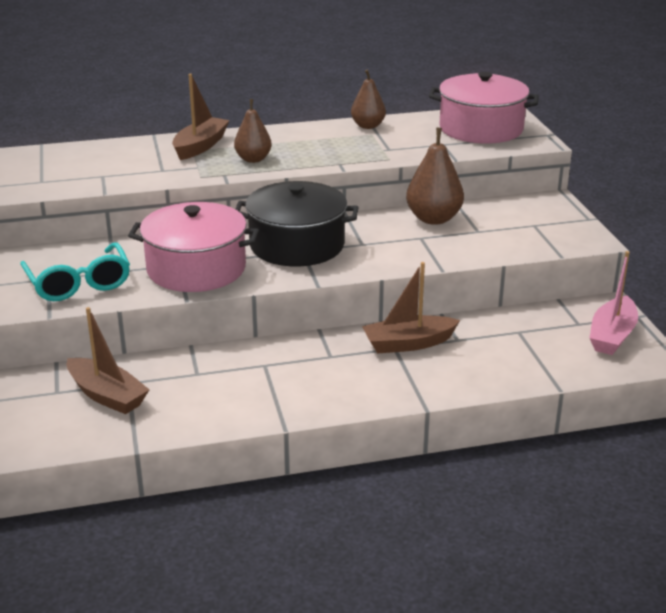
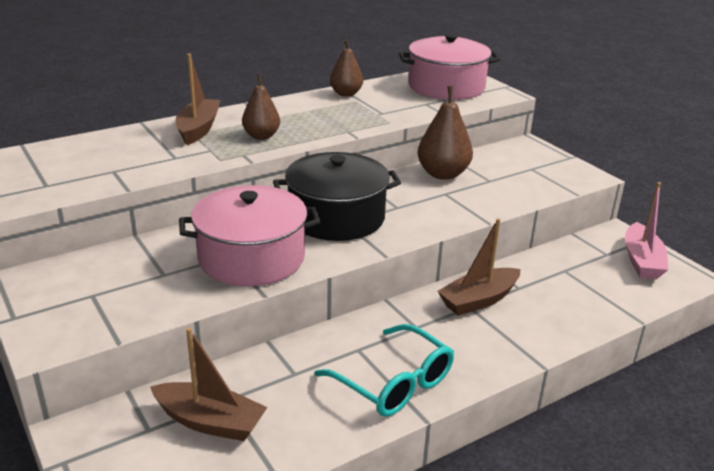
camera: 20 degrees left, 0 degrees up
(79, 283) = (130, 295): turquoise glasses -> turquoise glasses (393, 382)

